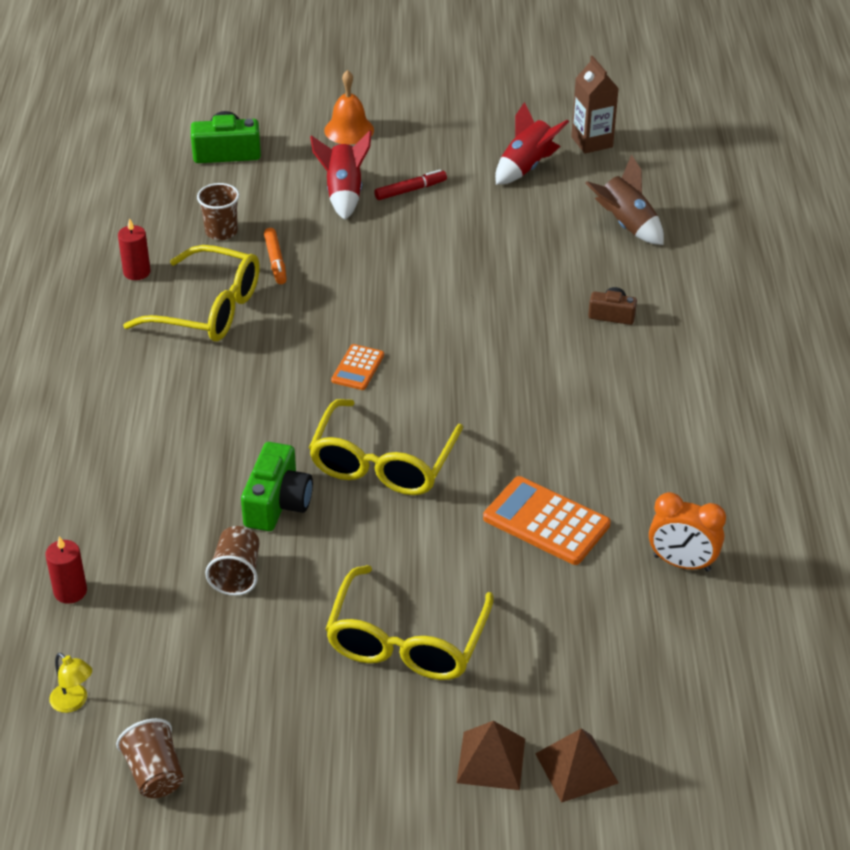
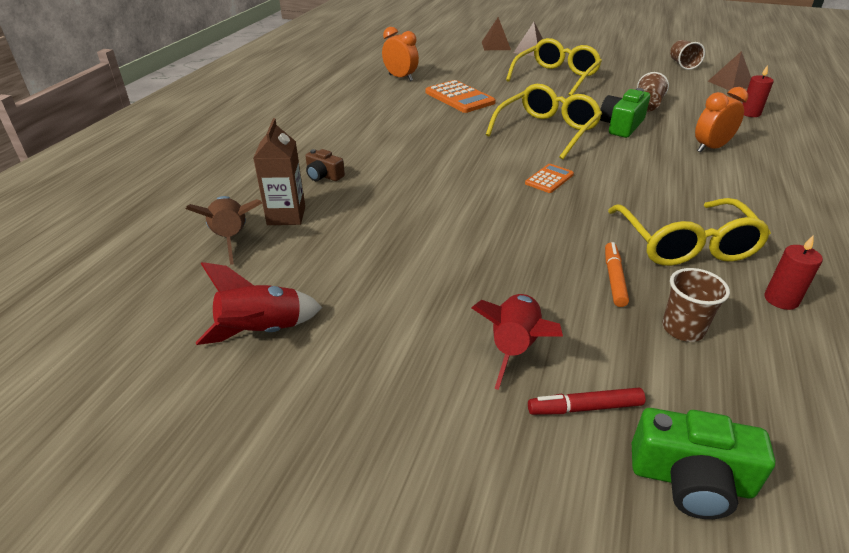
camera: 160 degrees left, 5 degrees down
(74, 702) = (730, 83): yellow lamp -> brown pyramid
(154, 477) = (710, 148): none -> orange clock
(209, 309) = (686, 245): yellow glasses -> yellow glasses turned 135 degrees counterclockwise
(349, 130) = (469, 475): orange bell -> none
(410, 190) = (426, 333): red marker -> red marker (585, 408)
(592, 142) = (146, 350): brown carton -> brown carton (286, 216)

